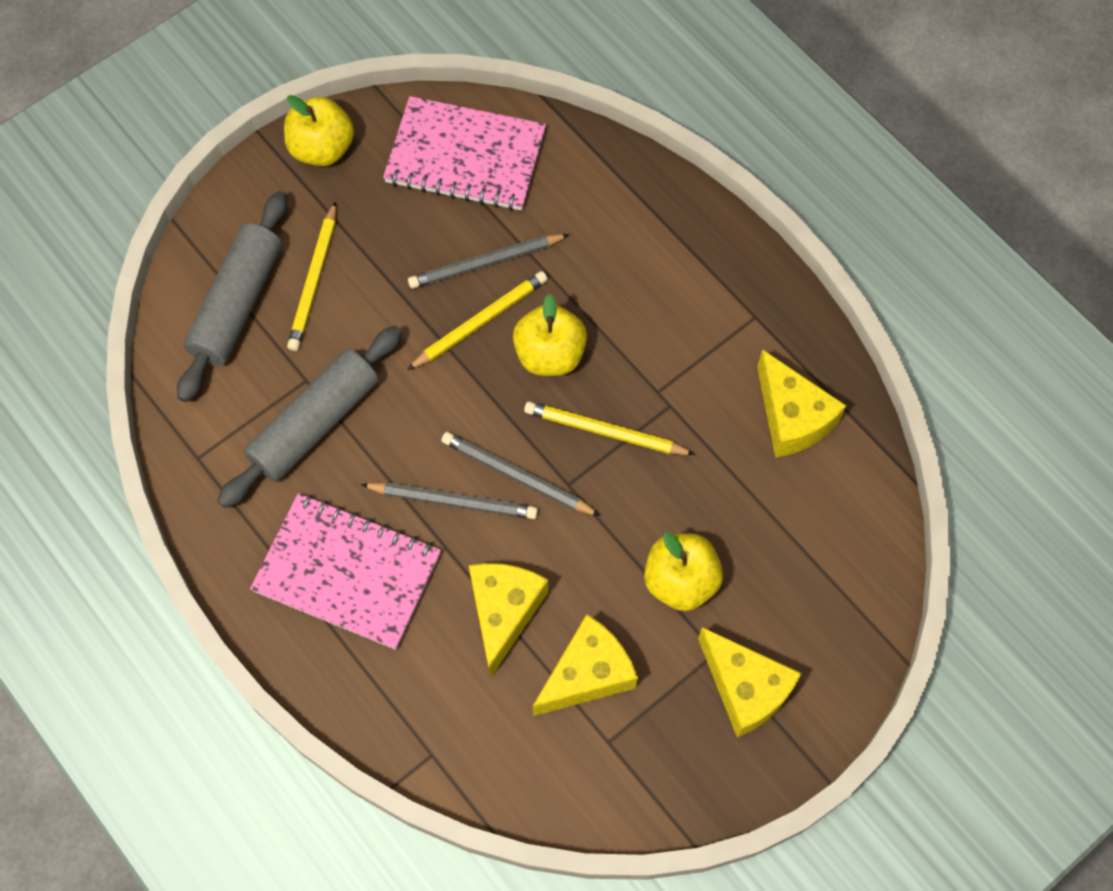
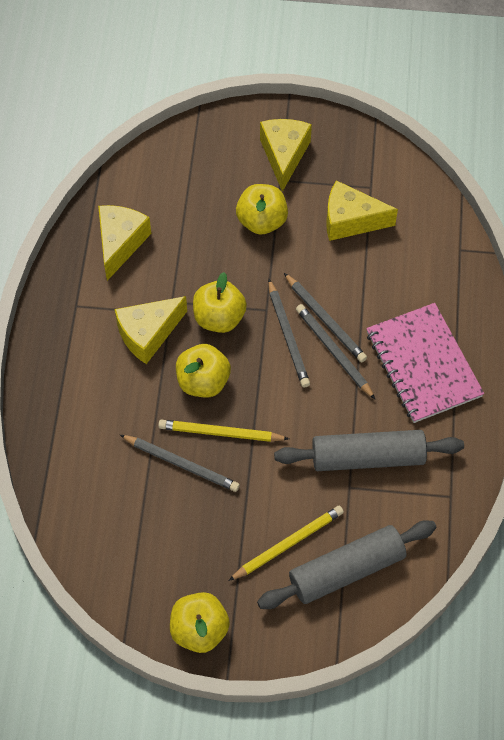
camera: 135 degrees left, 5 degrees down
(465, 157) = (122, 541): pink notebook -> none
(497, 528) = (325, 320): none -> grey pencil
(503, 612) = (362, 279): yellow cheese -> yellow cheese (148, 334)
(605, 431) = (219, 318): yellow pencil -> yellow apple

